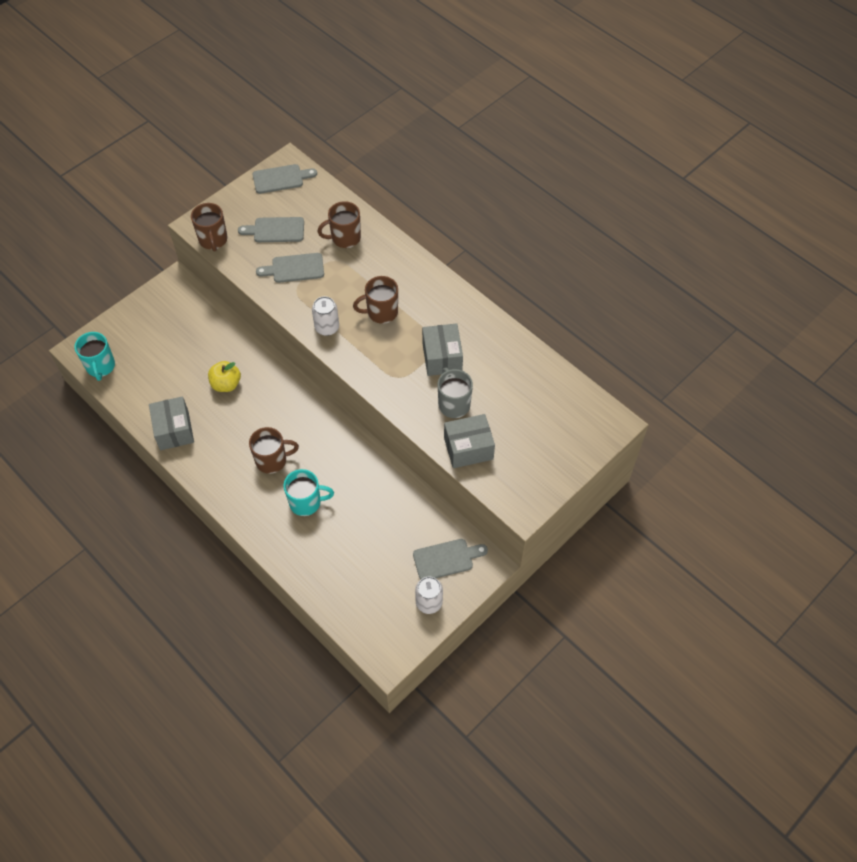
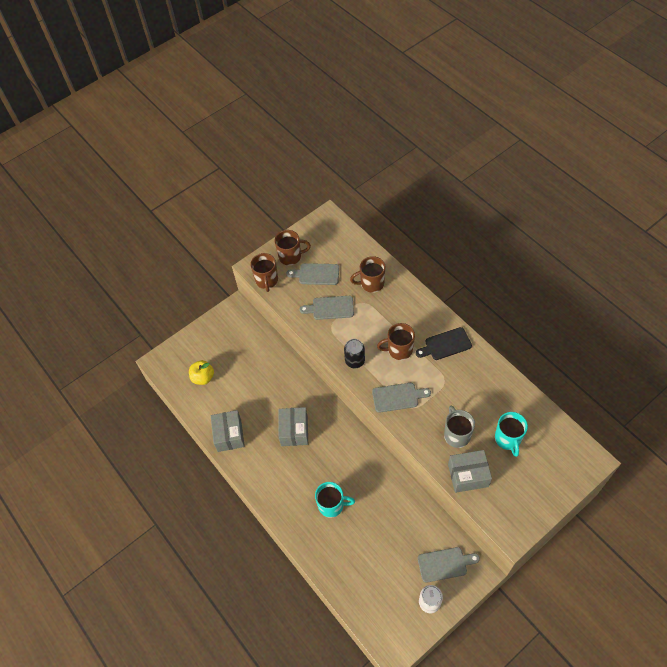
camera: 10 degrees right, 0 degrees up
(100, 367) = (174, 377): turquoise mug -> turquoise mug (508, 439)
(226, 384) = (271, 398): yellow apple -> yellow apple (203, 377)
(272, 460) = (306, 466): brown mug -> brown mug (291, 256)
(281, 179) = (322, 230): grey cutting board -> grey cutting board (397, 397)
(327, 327) = (355, 361): white can -> black can
(438, 304) = (445, 344): none -> black cutting board
(442, 357) = (448, 392): grey box -> grey box (294, 431)

